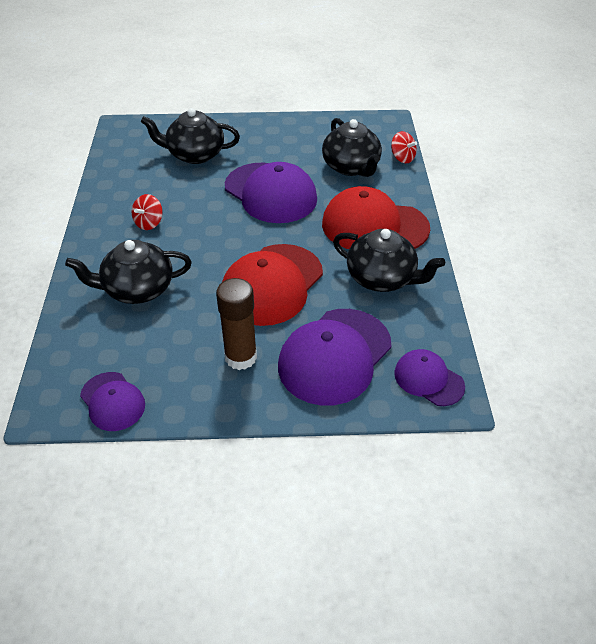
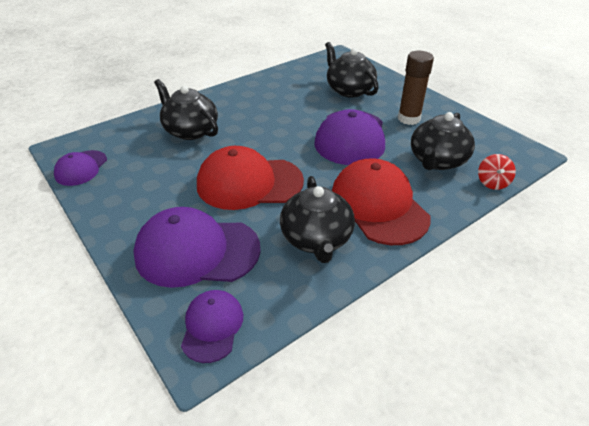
camera: 55 degrees right, 5 degrees down
(149, 223) = (258, 106): red spinning top -> none
(241, 357) = (159, 202): brown glue stick -> brown glue stick (409, 119)

